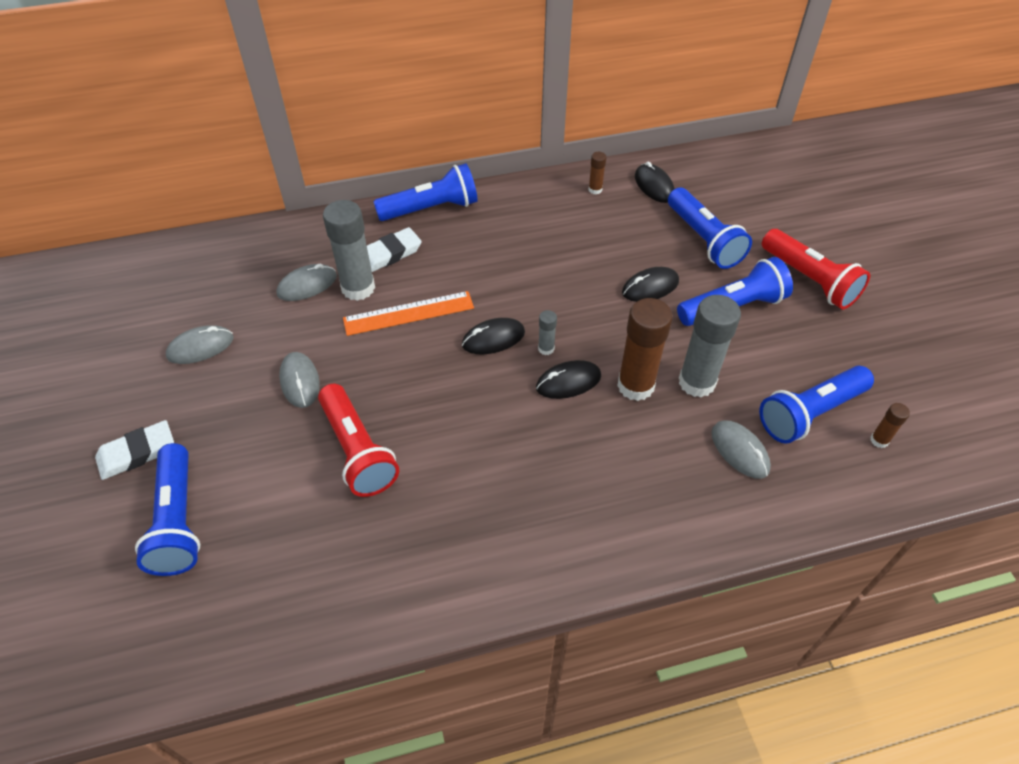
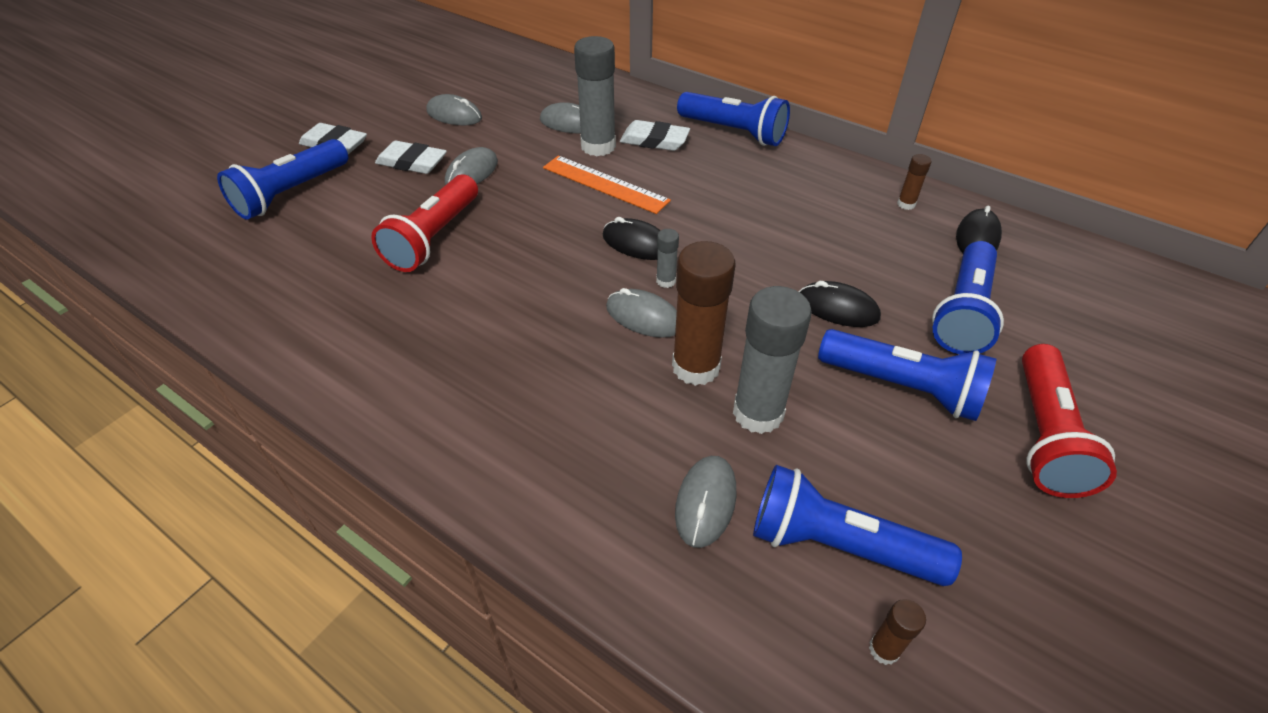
camera: 50 degrees right, 5 degrees down
(236, 412) = (412, 162): none -> white eraser
(568, 382) = (644, 317): black mouse -> grey mouse

